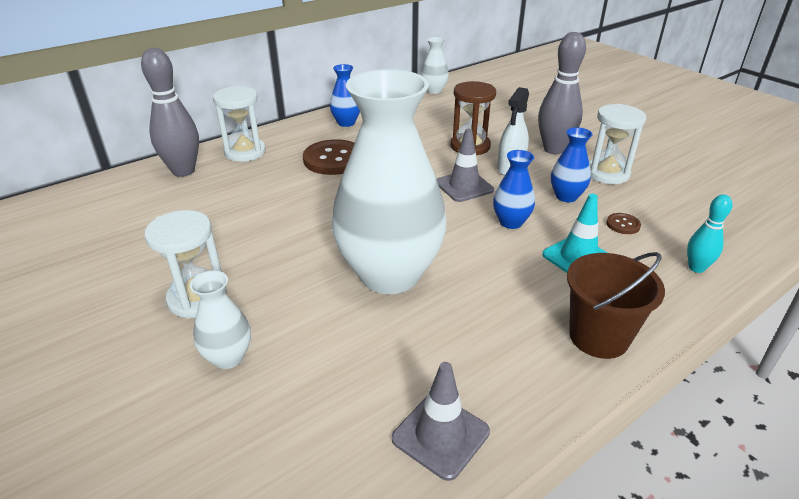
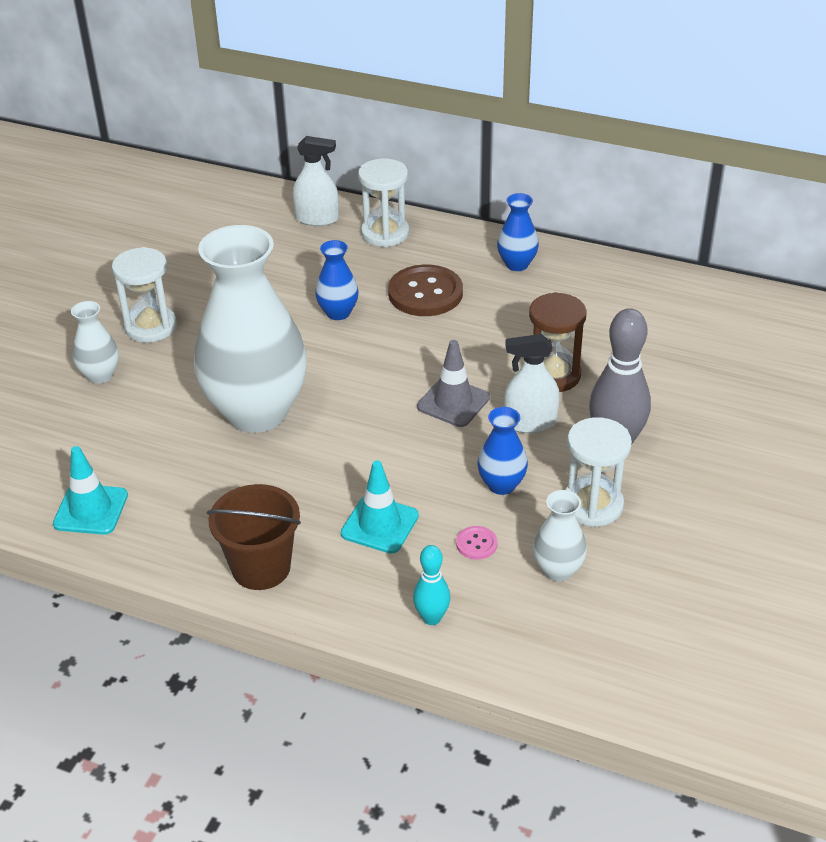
camera: 60 degrees right, 5 degrees up
(183, 171) = (317, 219): grey bowling pin -> white spray bottle
(434, 90) = (685, 290): white vase -> white vase (558, 570)
(440, 435) = (91, 510): grey traffic cone -> turquoise traffic cone
(511, 222) = (408, 459): blue vase -> blue vase (338, 313)
(623, 224) = (476, 544): brown button -> pink button

